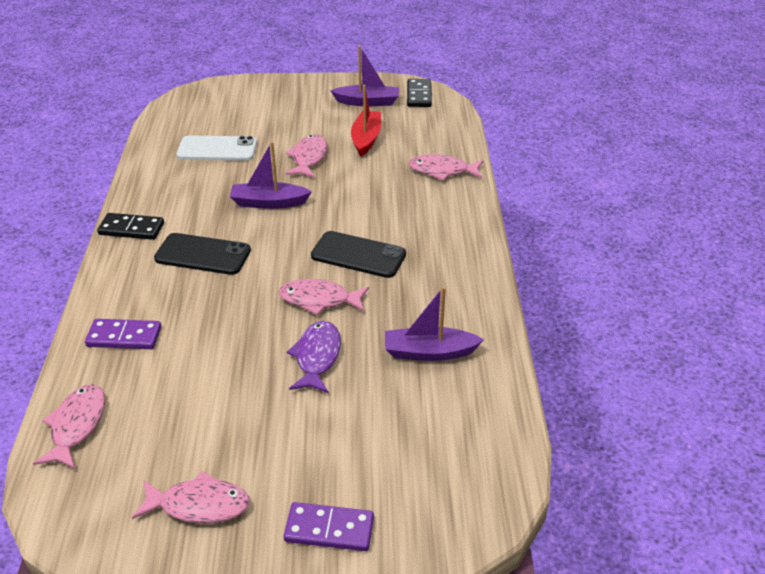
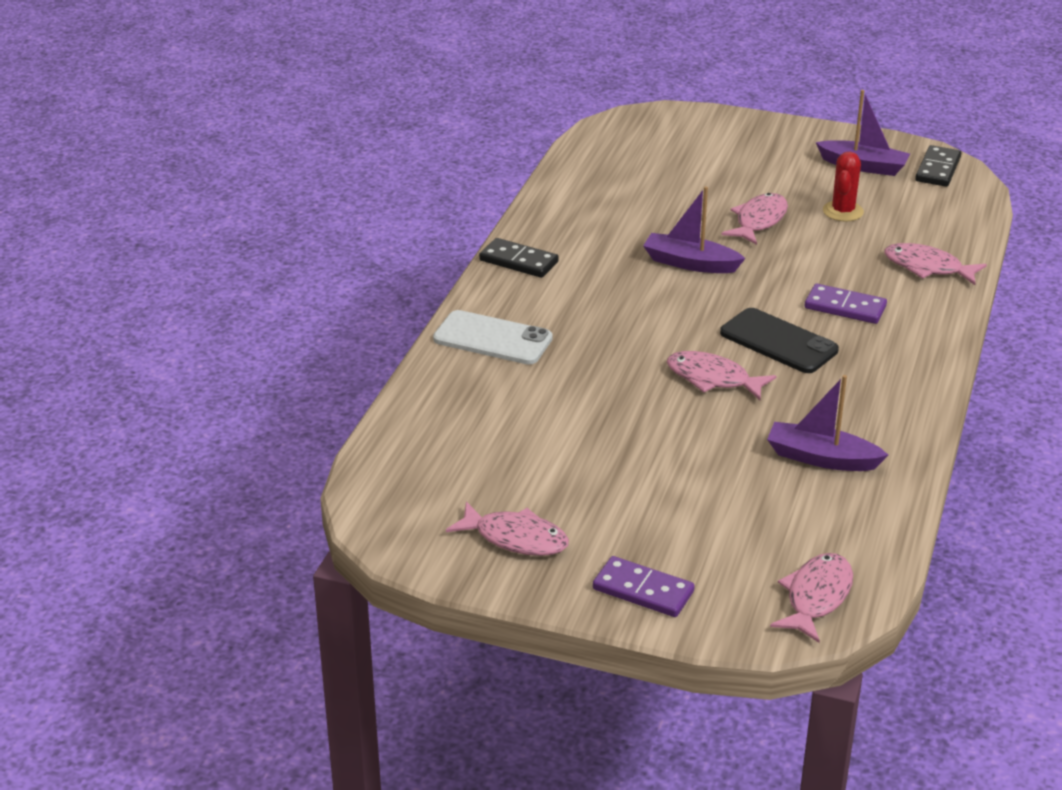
camera: 20 degrees right, 5 degrees down
(77, 425) = (410, 441): pink fish -> pink fish (816, 597)
(124, 337) = (481, 370): purple domino -> purple domino (845, 307)
(203, 255) = (593, 305): black phone -> none
(217, 149) = (647, 190): white phone -> white phone (492, 339)
(317, 357) = (689, 435): purple fish -> none
(366, 139) = (843, 211): red boat -> red cactus

